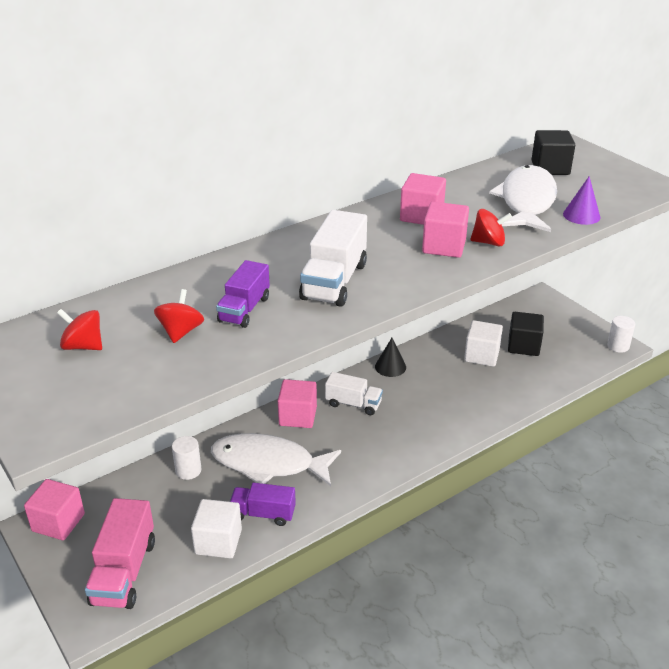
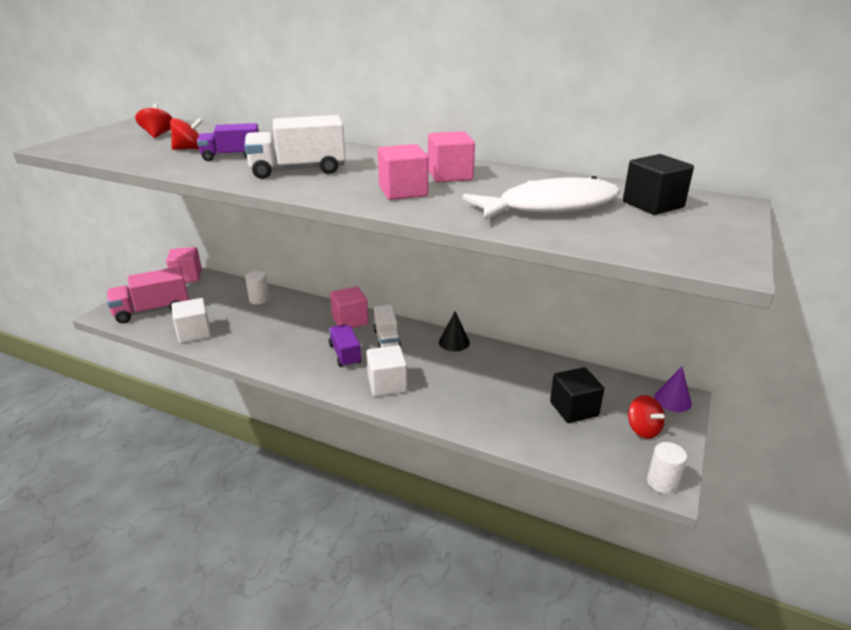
camera: 60 degrees right, 5 degrees down
(263, 514) = (231, 341): purple truck -> purple truck (345, 354)
(269, 463) = (287, 326): white fish -> none
(481, 355) = (526, 386): white cube -> white cube (387, 384)
(488, 242) = (435, 205): red spinning top -> red spinning top (643, 429)
(581, 215) = (562, 235): purple cone -> purple cone (672, 400)

